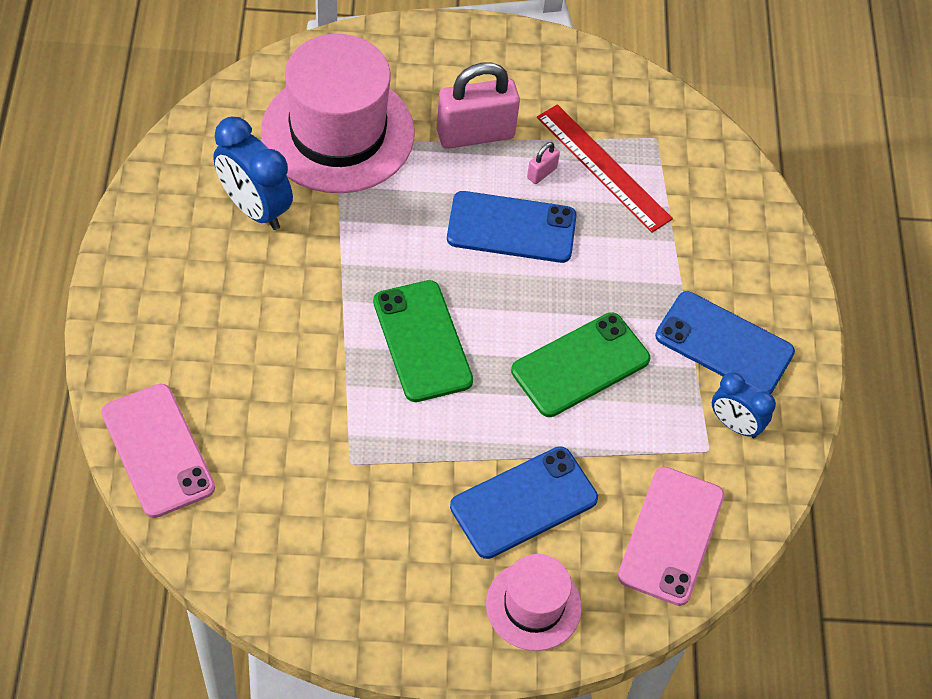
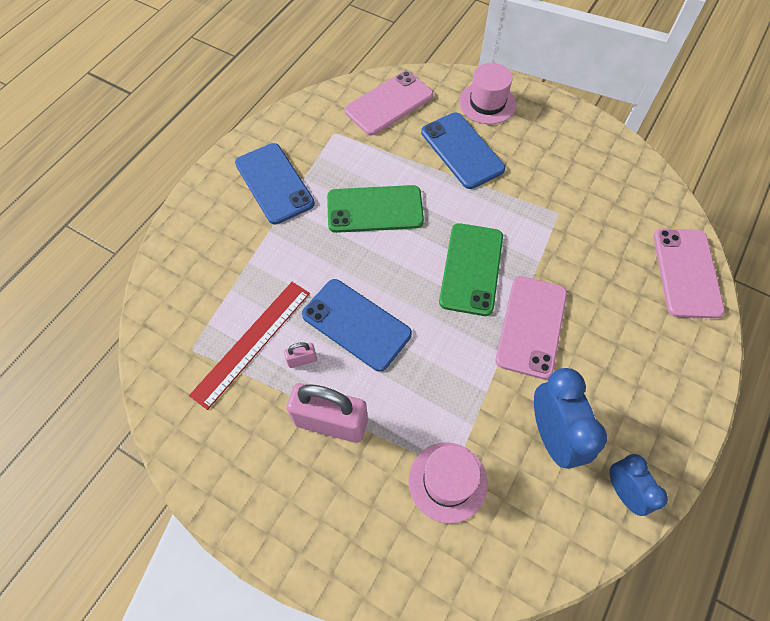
camera: 145 degrees left, 5 degrees up
(321, 305) = (531, 326): none -> pink phone
(338, 132) = (447, 482): pink hat -> pink hat, size x0.53
(523, 502) = (462, 150): blue phone -> blue phone turned 60 degrees clockwise
(603, 167) = (252, 342): red ruler -> red ruler turned 45 degrees clockwise
(734, 425) = (307, 139): blue clock -> blue clock (623, 491)

